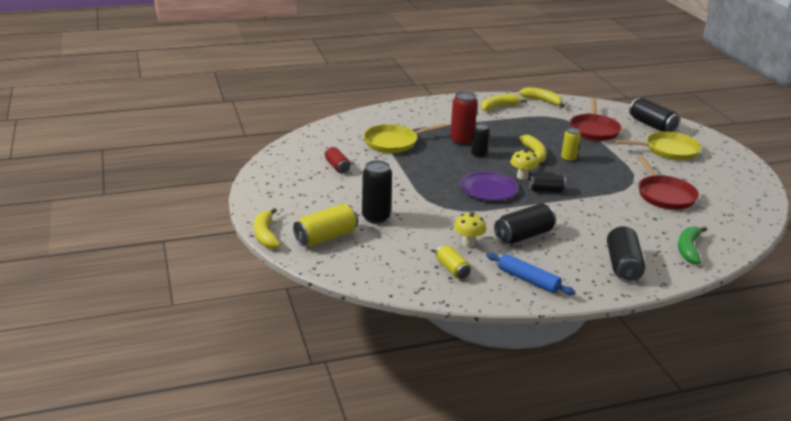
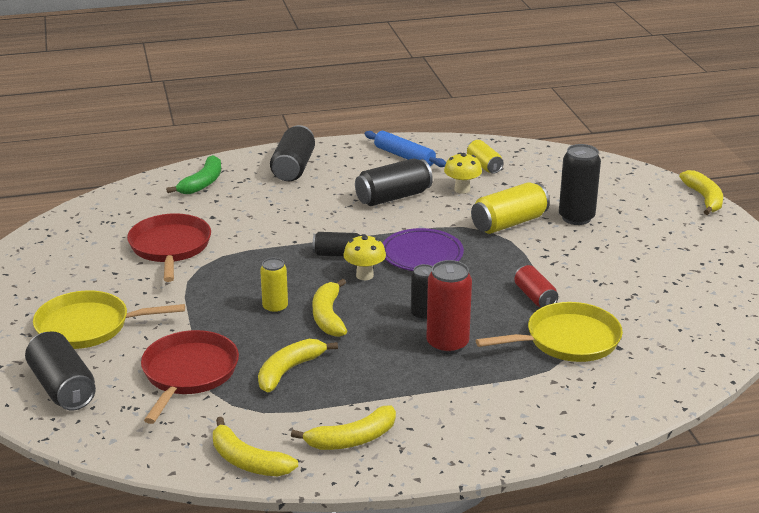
camera: 175 degrees left, 0 degrees up
(326, 237) = (631, 196): yellow can -> yellow can (509, 223)
(337, 166) = (650, 291): red can -> red can (535, 297)
(542, 130) = (289, 370): none -> yellow banana

